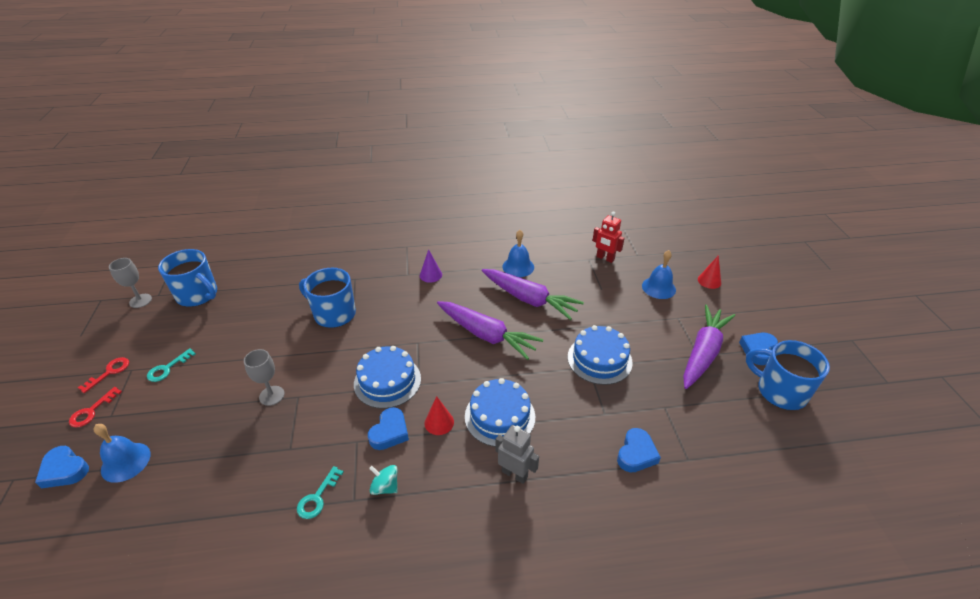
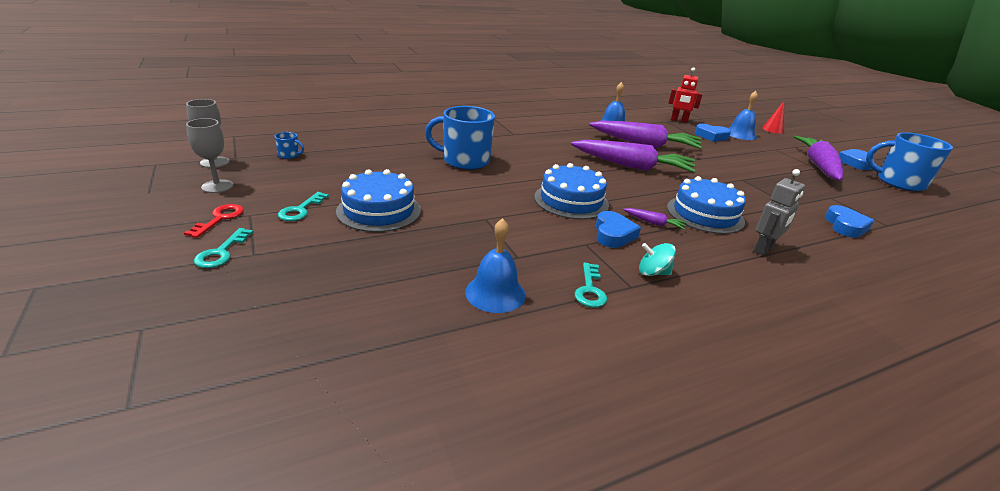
camera: 20 degrees left, 10 degrees down
(64, 470) = (224, 309): blue heart -> blue heart (711, 136)
(91, 411) = (221, 252): red key -> turquoise key
(125, 462) = (313, 290): blue bell -> blue bell (495, 293)
(198, 295) = (289, 155): blue mug -> blue mug, size x0.41
(272, 395) = (454, 220): grey goblet -> grey goblet (217, 186)
(430, 275) = (537, 134): purple cone -> none
(439, 422) = (654, 223): red cone -> purple carrot
(514, 474) = (763, 249): grey robot -> grey robot turned 120 degrees clockwise
(599, 359) = (745, 174): blue cake -> blue cake (379, 210)

